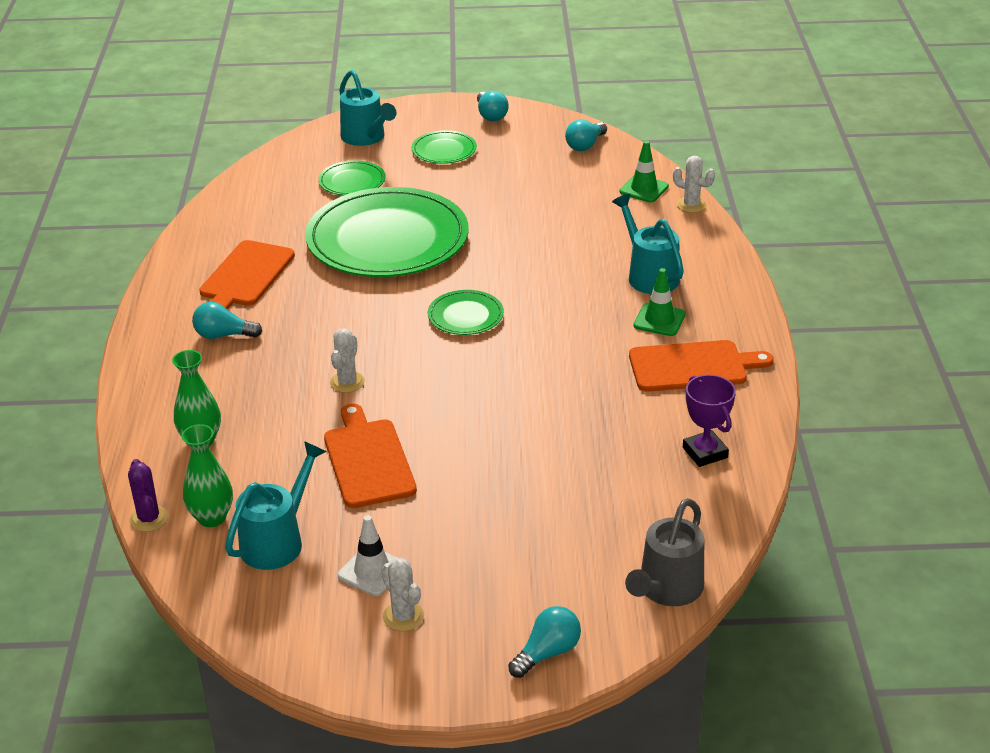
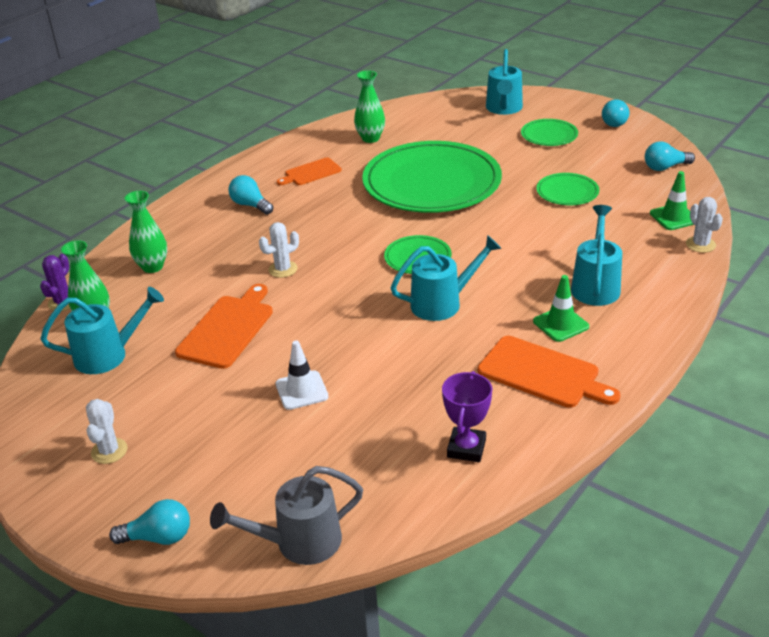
camera: 40 degrees right, 0 degrees up
(245, 276) = (311, 173): orange cutting board -> orange cutting board, size x0.63
(263, 217) = (370, 138): none -> green vase
(352, 181) = (457, 135): green plate -> green plate (567, 192)
(372, 571) = (132, 408): white traffic cone -> white traffic cone (301, 390)
(540, 346) = (443, 303): none -> turquoise watering can

